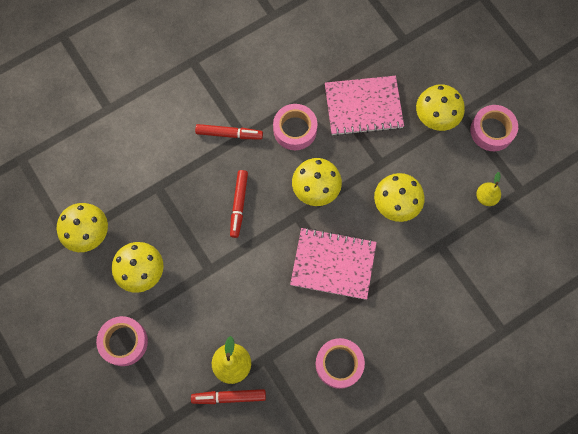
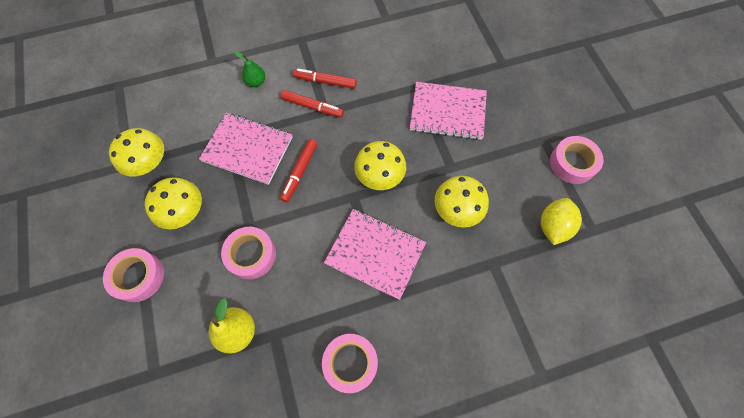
camera: 15 degrees right, 5 degrees down
(163, 121) = (256, 82): none -> green pear
(180, 194) = (247, 149): none -> pink notebook
(229, 397) = (221, 366): red marker -> red marker (325, 81)
(295, 130) = (375, 117): pink tape -> pink tape (251, 255)
(436, 116) = (518, 137): yellow mushroom -> none
(486, 197) = (553, 226): yellow pear -> yellow lemon

